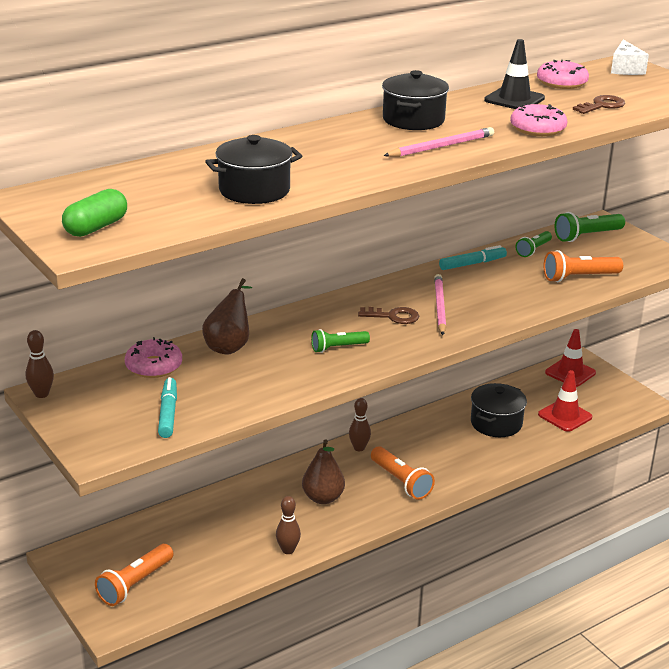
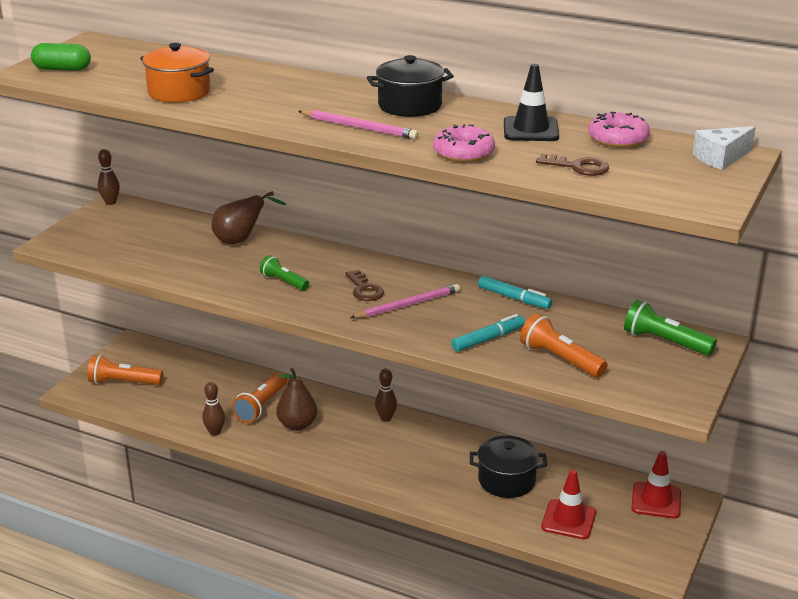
camera: 60 degrees right, 0 degrees up
(154, 366) = (183, 224): pink donut -> none
(168, 413) = (123, 249): turquoise marker -> turquoise marker (488, 339)
(254, 190) = (179, 92): black pot -> orange pot
(401, 482) = (357, 456): orange flashlight -> orange flashlight (261, 406)
(533, 250) = (588, 321): green flashlight -> none

